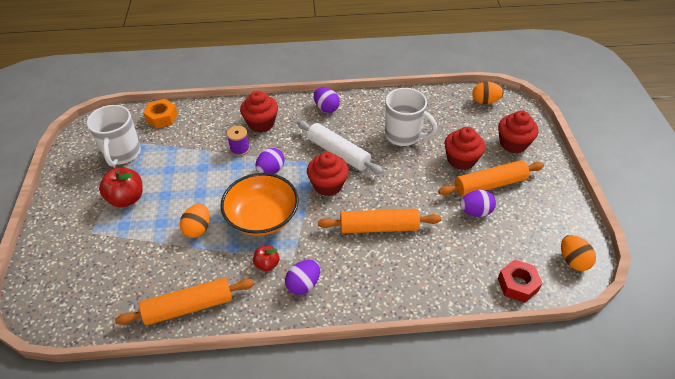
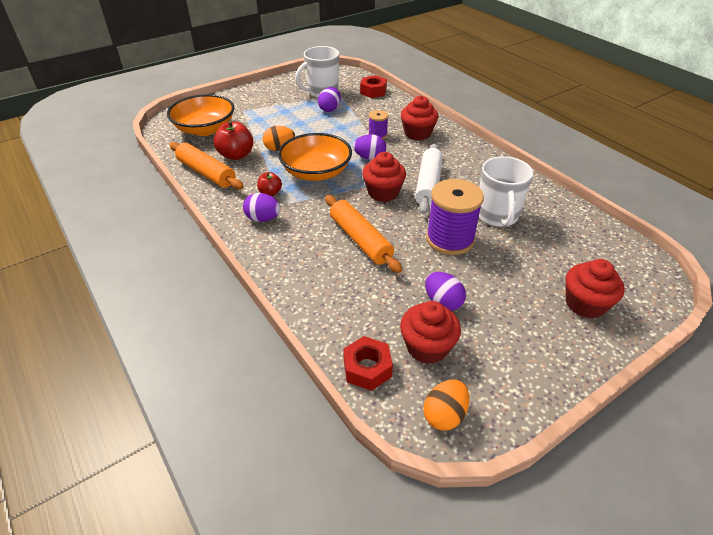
camera: 60 degrees right, 5 degrees down
(97, 280) = (205, 129): none -> orange bowl
(126, 198) = (283, 110): red apple -> red apple (236, 155)
(162, 117) = (373, 91): orange nut -> red nut
(326, 108) = (477, 158): purple egg -> purple egg (330, 109)
(412, 174) = (450, 239): none -> purple spool
(461, 160) = (508, 268): red cupcake -> red cupcake (427, 347)
(485, 101) = (627, 259): orange egg -> none
(489, 185) = (495, 302): orange rolling pin -> none

